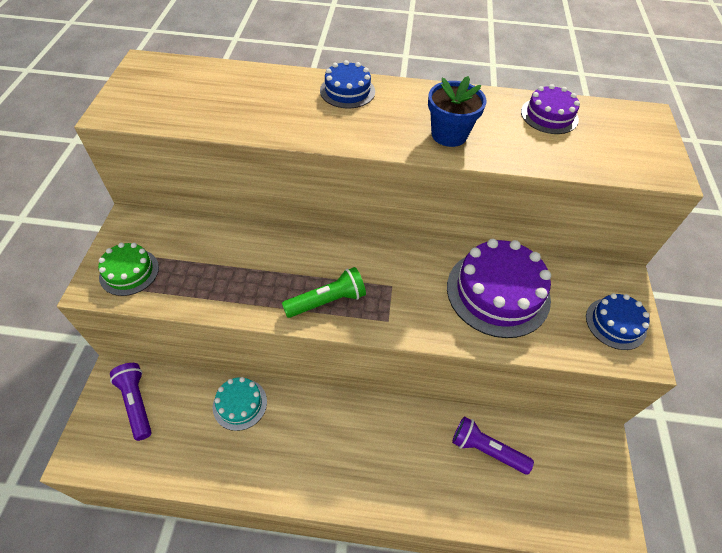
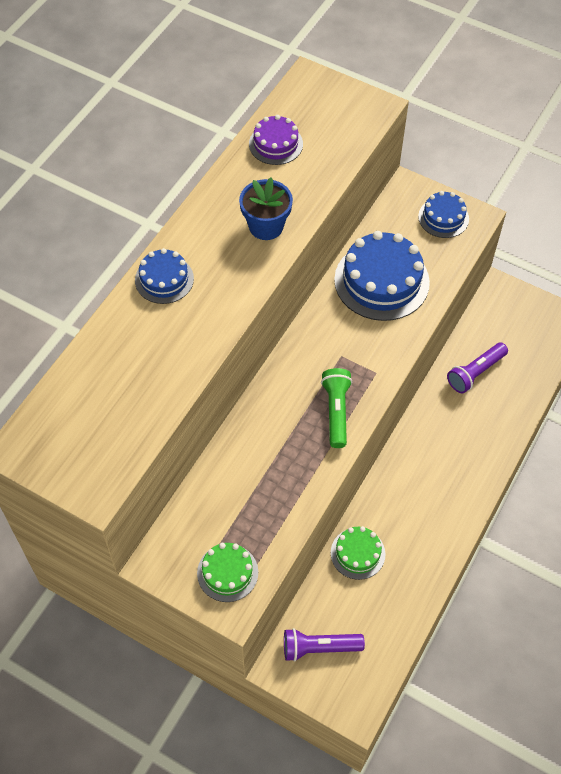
camera: 65 degrees left, 5 degrees up
(240, 404) = (357, 553): turquoise cake -> green cake
(498, 292) = (381, 281): purple cake -> blue cake

